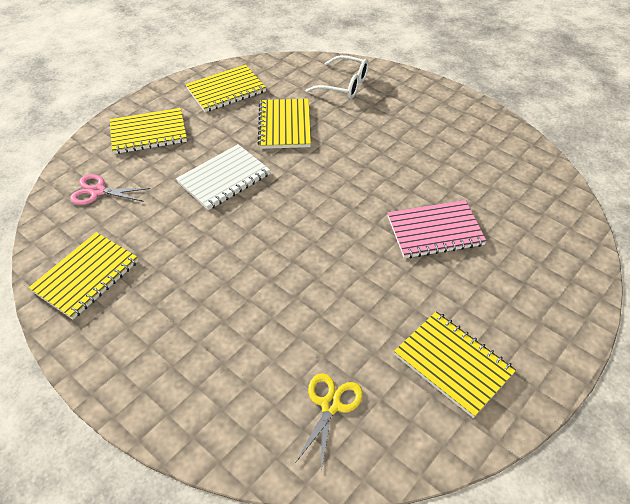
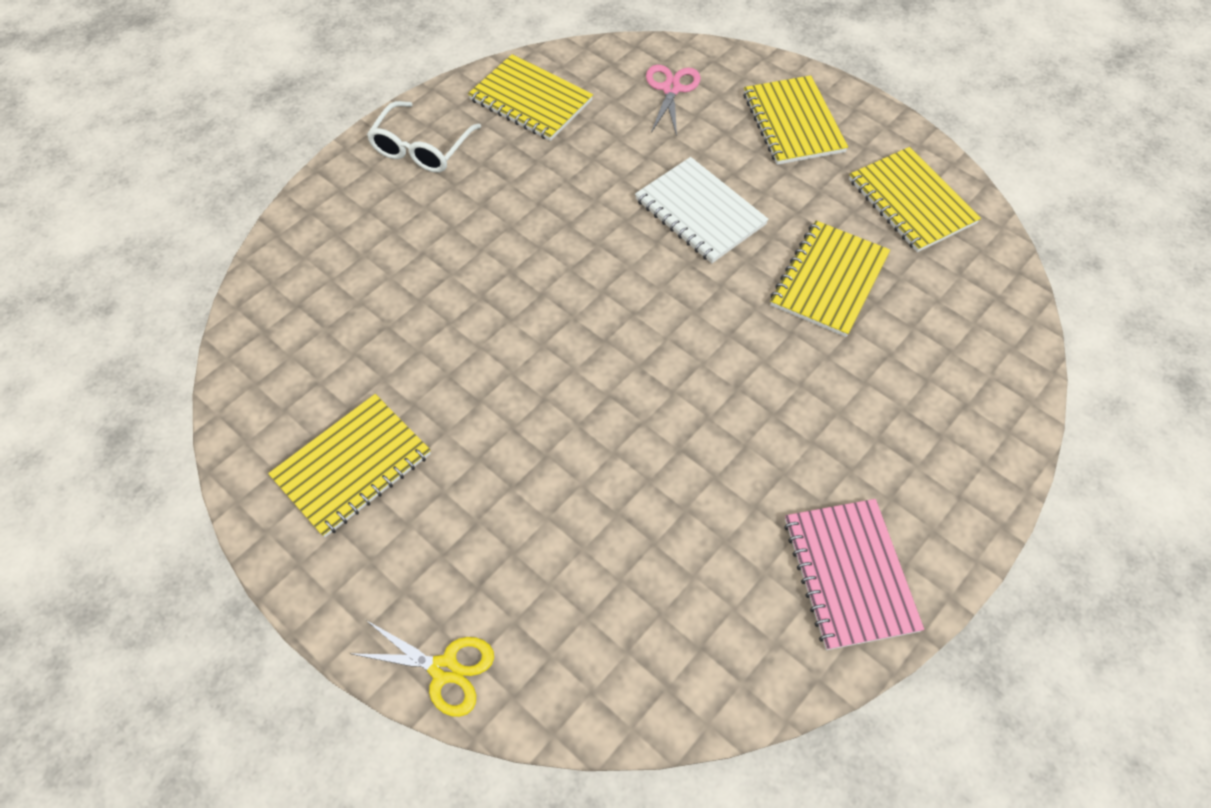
camera: 90 degrees right, 10 degrees up
(285, 125) = (829, 280): yellow notebook -> yellow notebook turned 60 degrees counterclockwise
(330, 405) = (320, 331): yellow scissors -> yellow scissors (444, 669)
(343, 85) = (958, 365): white glasses -> white glasses (422, 147)
(435, 231) = (590, 473): pink notebook -> pink notebook (850, 574)

